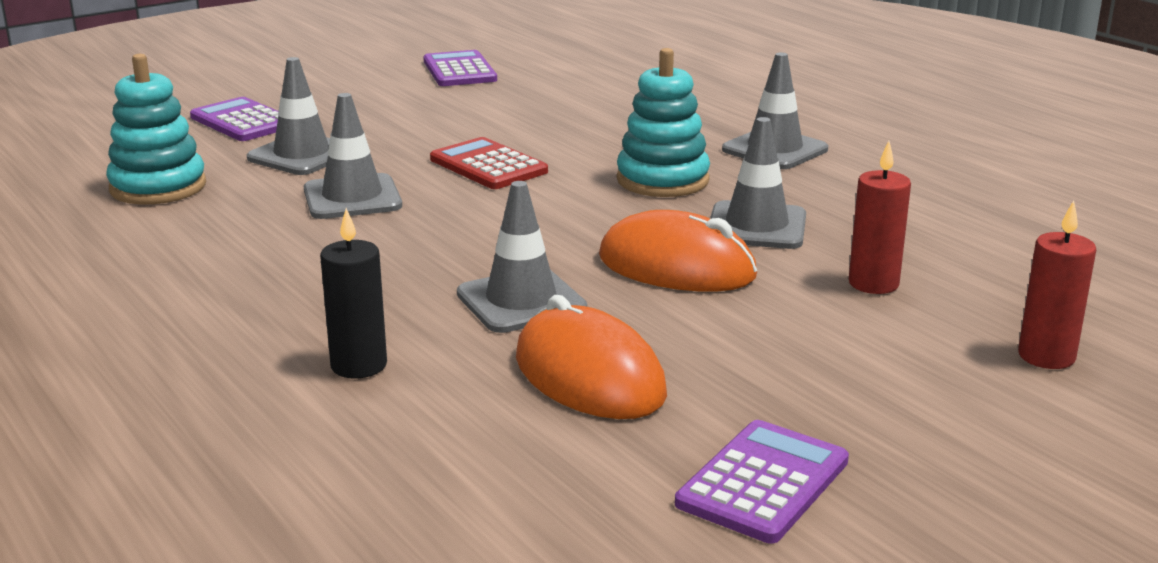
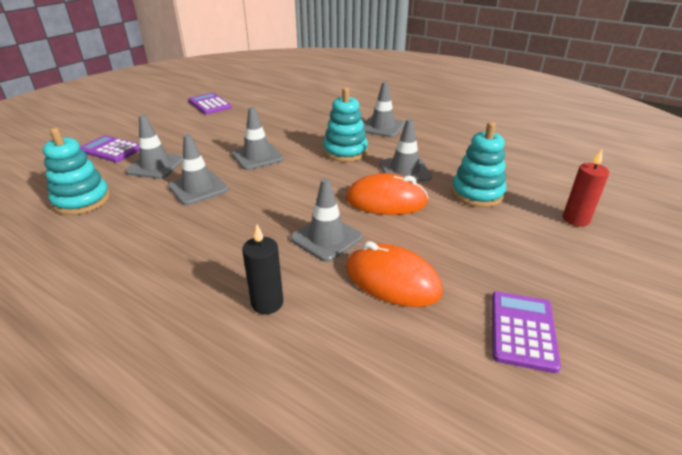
camera: 20 degrees left, 10 degrees up
(488, 165) = (257, 157): red calculator -> grey traffic cone
(873, 284) = (477, 193): red candle -> turquoise stacking toy

